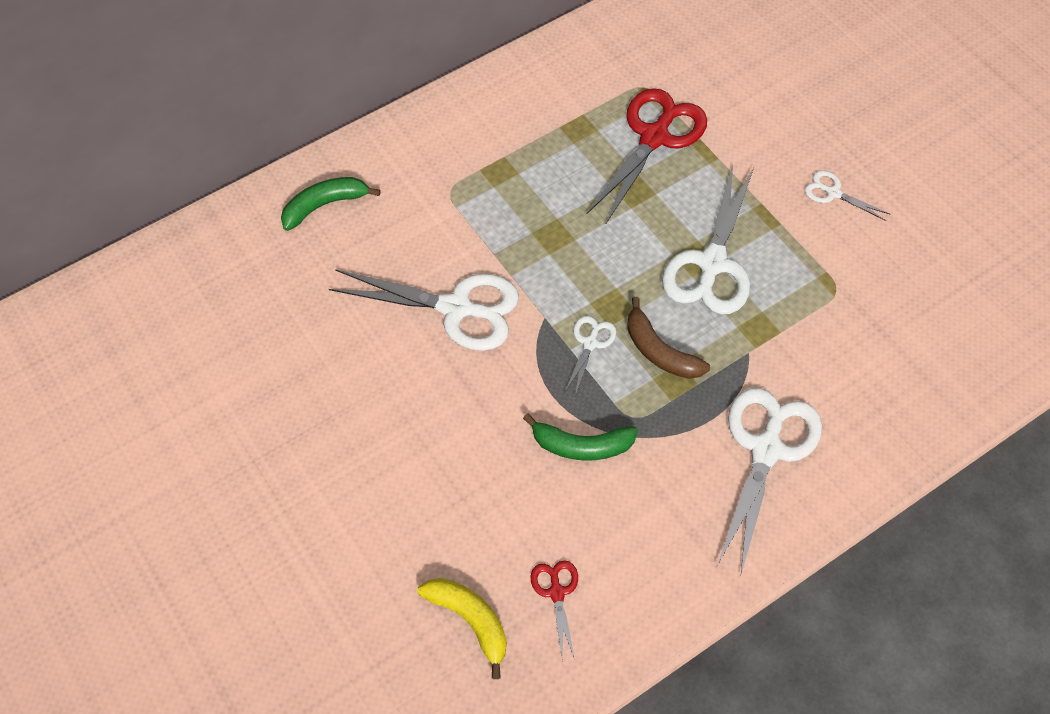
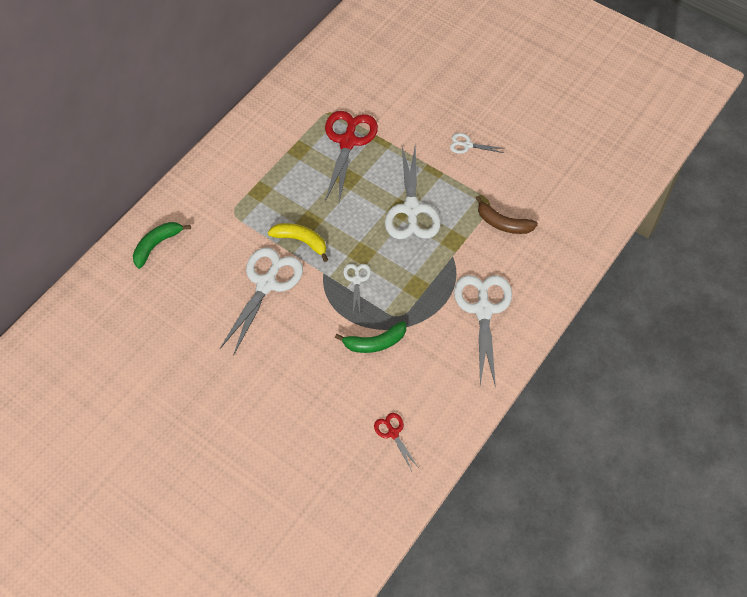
camera: 20 degrees left, 0 degrees up
(456, 308) = (266, 284): white scissors -> white scissors turned 60 degrees counterclockwise
(470, 621) = (348, 467): yellow banana -> yellow banana (301, 241)
(659, 351) = (400, 272): brown banana -> brown banana (503, 223)

